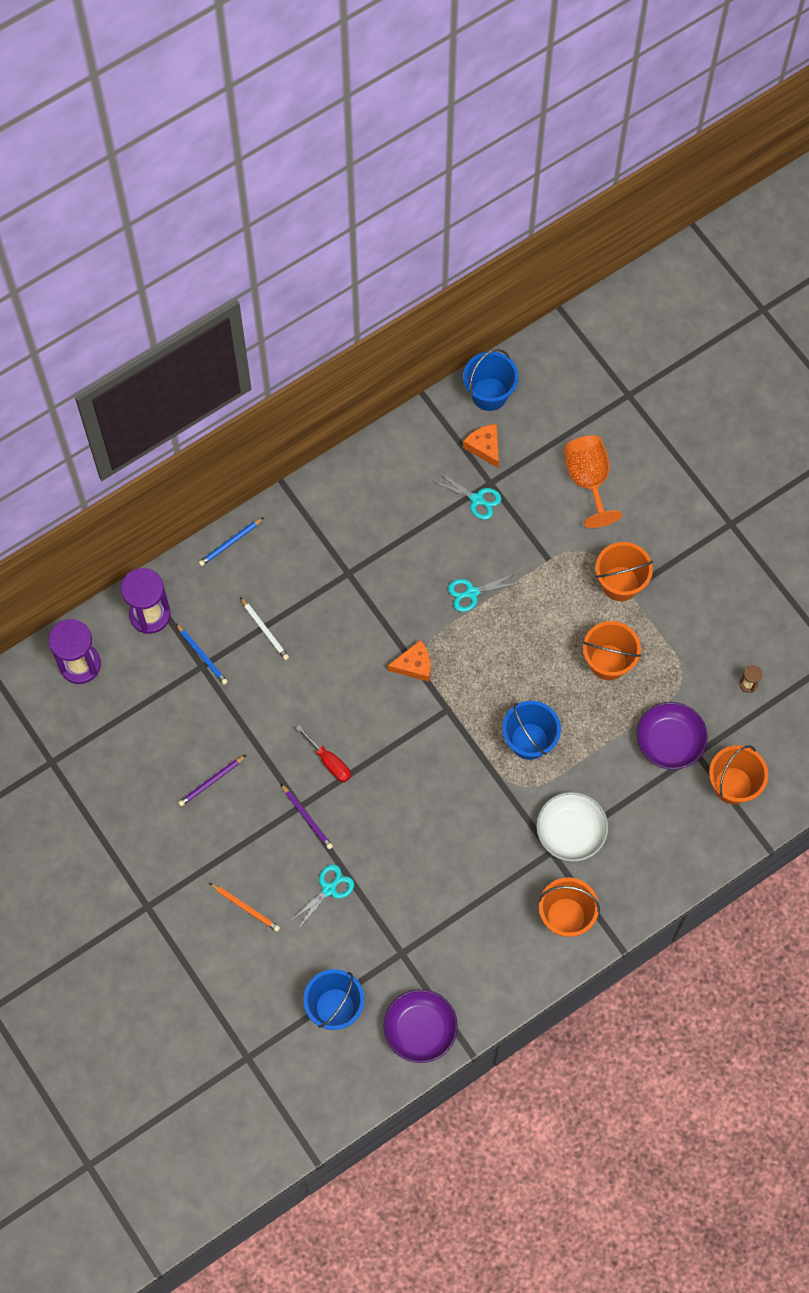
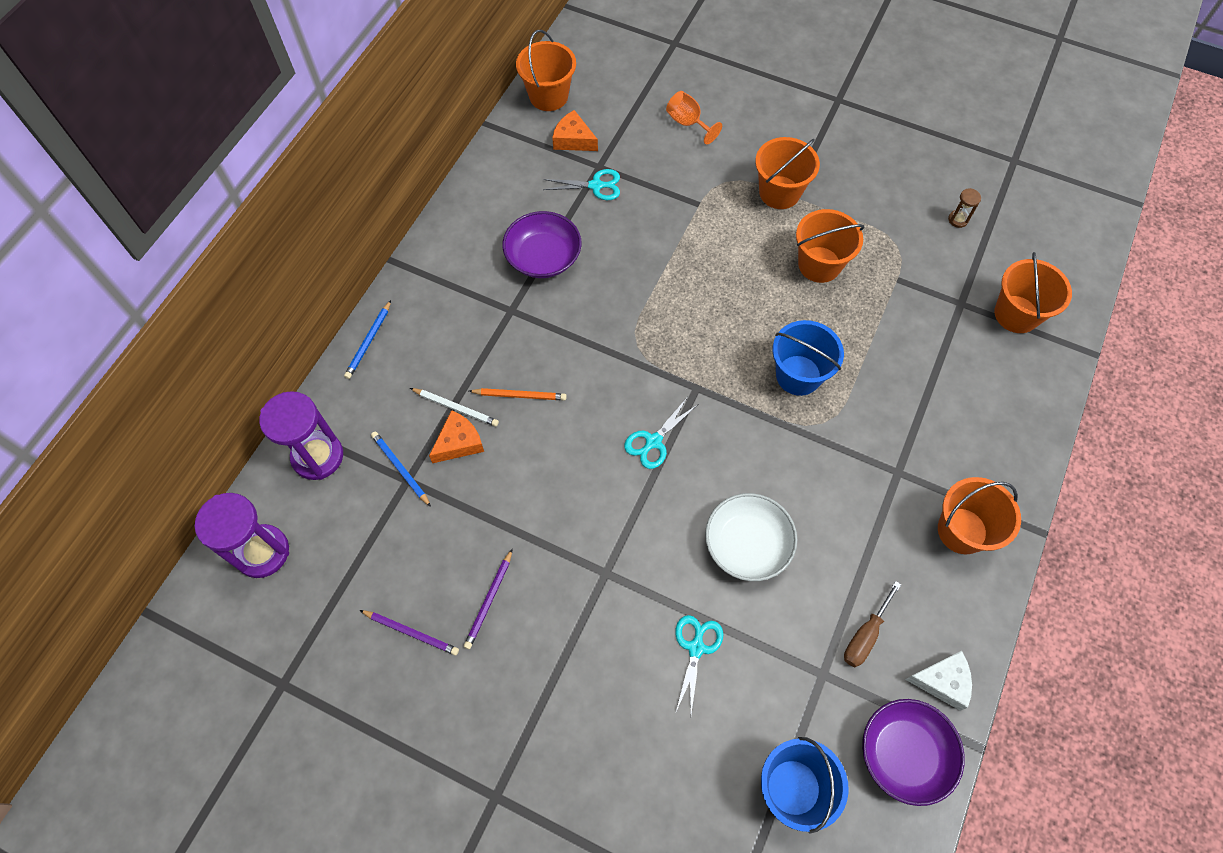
camera: 30 degrees left, 5 degrees down
(202, 655) = (401, 469): blue pencil -> blue pencil turned 150 degrees counterclockwise
(245, 908) = (614, 727): orange pencil -> orange pencil (519, 395)
(307, 818) = (621, 580): purple pencil -> purple pencil (411, 632)
(329, 762) = (608, 506): red screwdriver -> none
(414, 665) = (634, 363): orange cheese -> orange cheese (459, 442)
(447, 945) = (865, 635): none -> brown screwdriver
(472, 592) = (646, 267): turquoise scissors -> turquoise scissors (653, 441)
(477, 1002) = (942, 681): none -> white cheese
(489, 394) = (548, 96): blue bucket -> orange bucket
(570, 832) = (902, 441): white bowl -> white bowl (747, 544)
(588, 480) = (688, 123): orange goblet -> orange goblet, size x0.61
(669, 741) = (929, 305): purple bowl -> purple bowl (543, 257)

